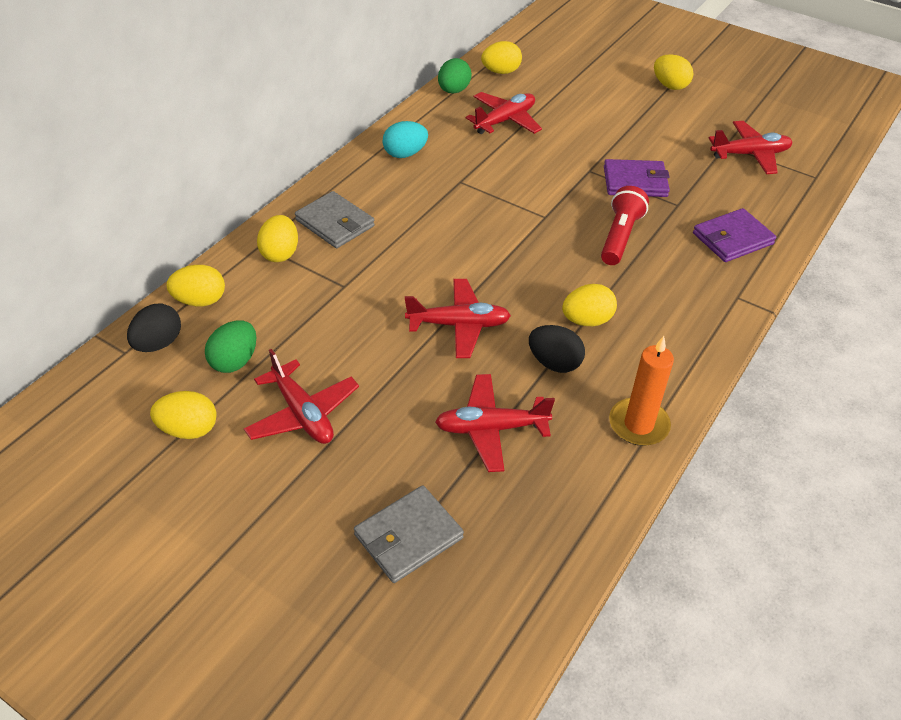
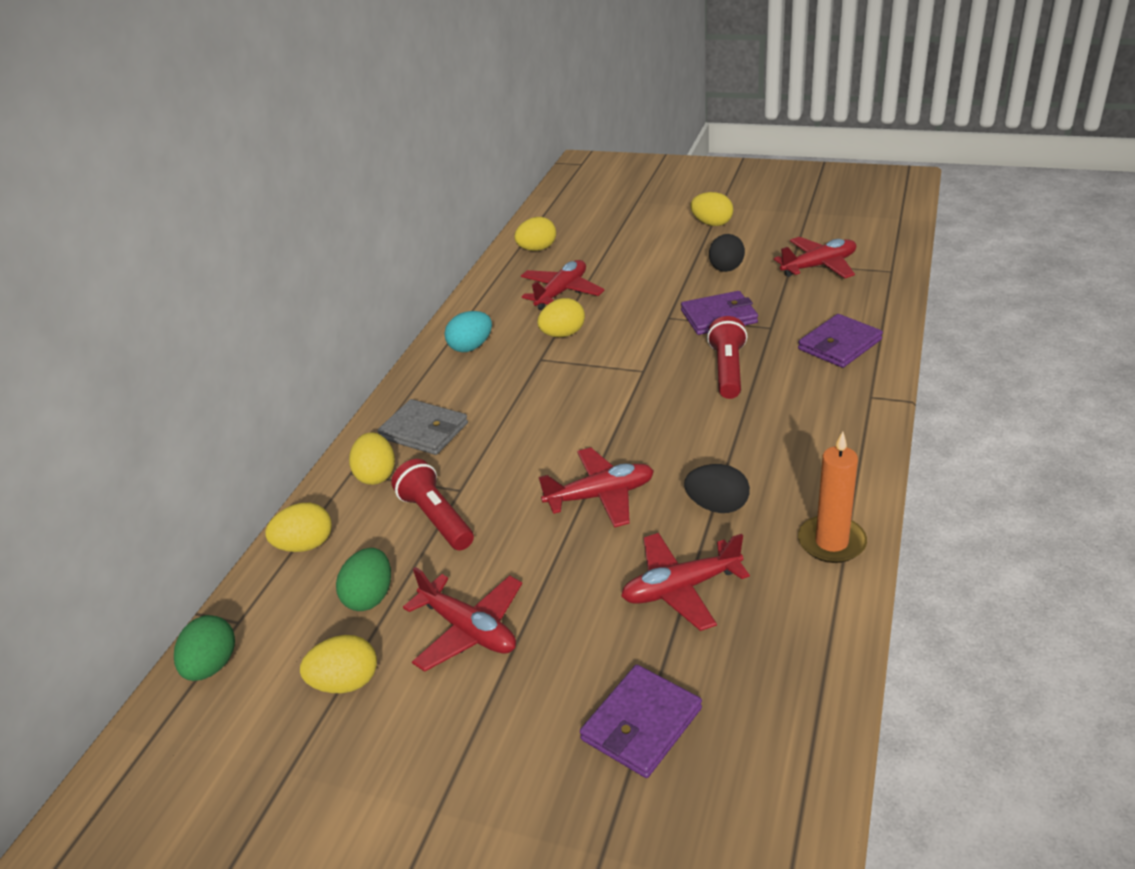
camera: 10 degrees left, 10 degrees down
(158, 343) = (274, 602): black egg -> black egg (726, 269)
(314, 306) = (436, 518): none -> red flashlight
(408, 536) = (641, 724): grey wallet -> purple wallet
(453, 91) = (496, 277): green egg -> green egg (212, 666)
(587, 320) = (731, 457): yellow egg -> yellow egg (563, 334)

